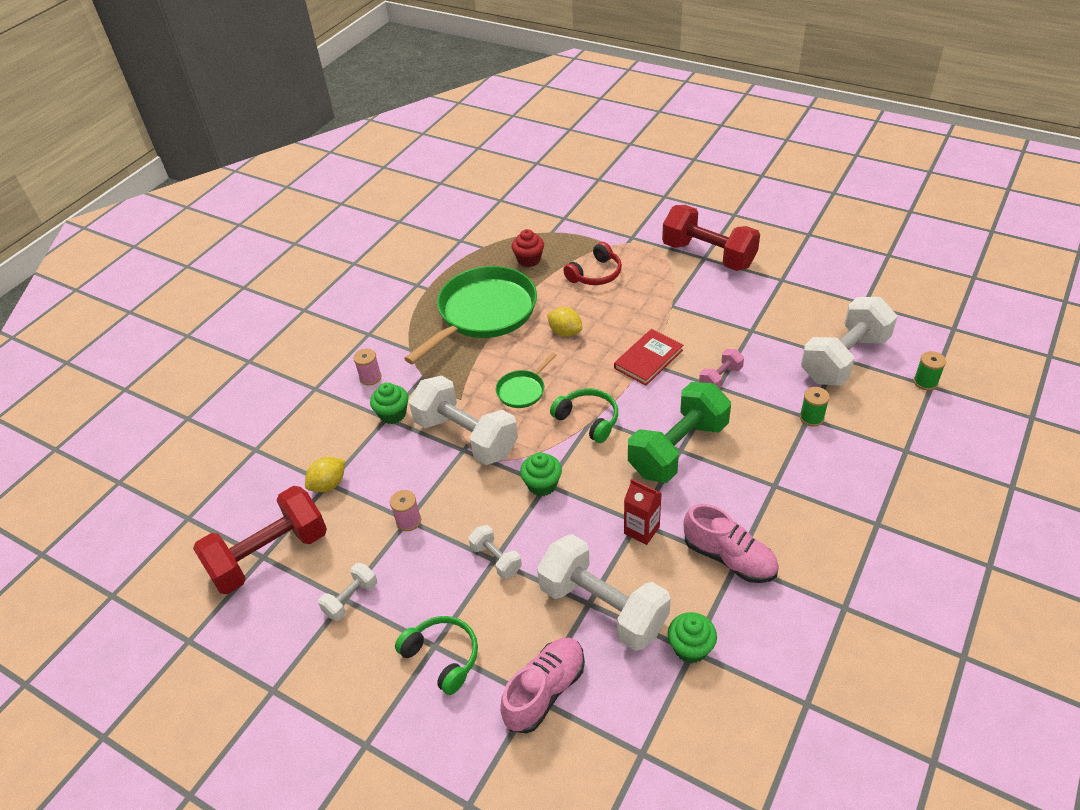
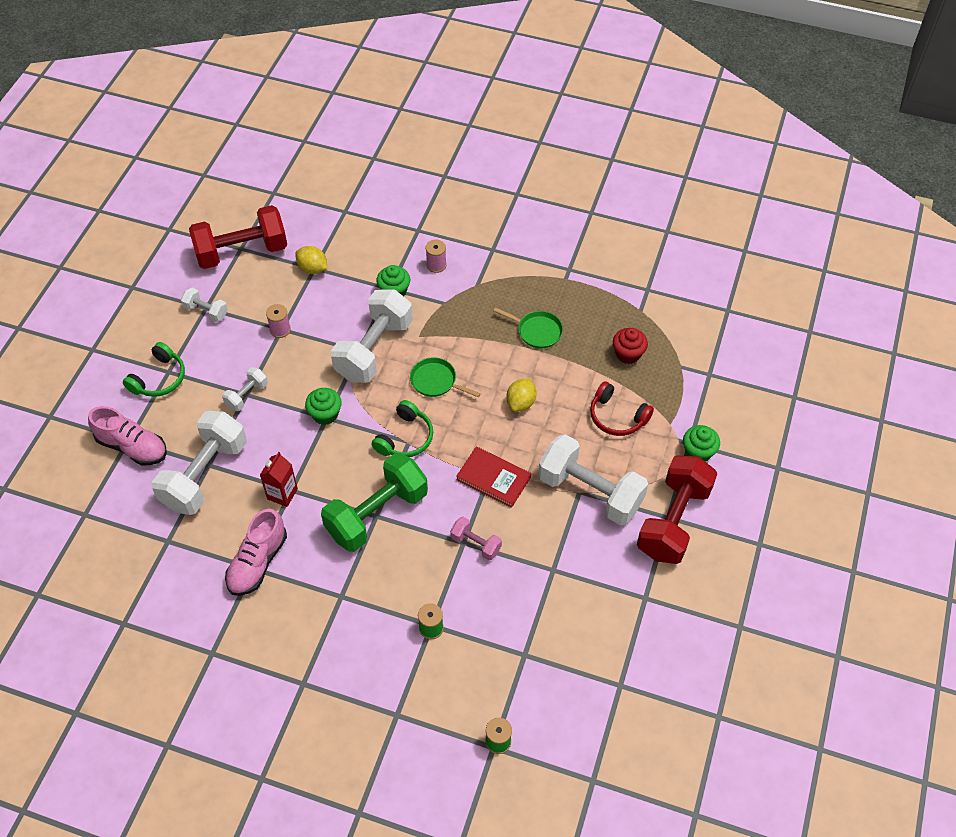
camera: 75 degrees right, 10 degrees up
(270, 555) = (242, 252): red dumbbell -> red dumbbell turned 60 degrees counterclockwise
(484, 313) = (537, 331): green pan -> green pan, size x0.45
(678, 449) = (377, 514): green dumbbell -> green dumbbell turned 75 degrees counterclockwise
(690, 648) = (170, 539): green cupcake -> green cupcake (698, 452)
(844, 359) = (522, 660): white dumbbell -> white dumbbell (590, 492)

